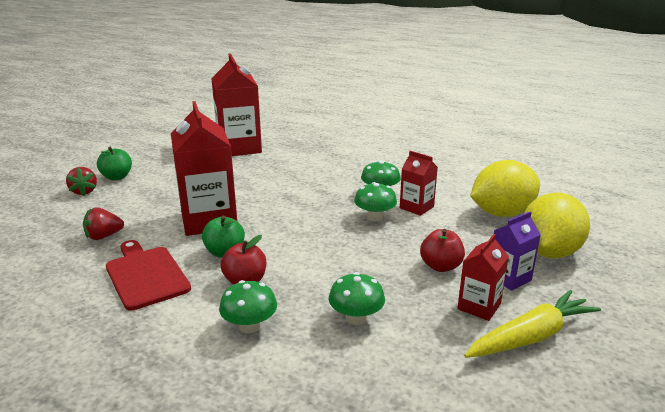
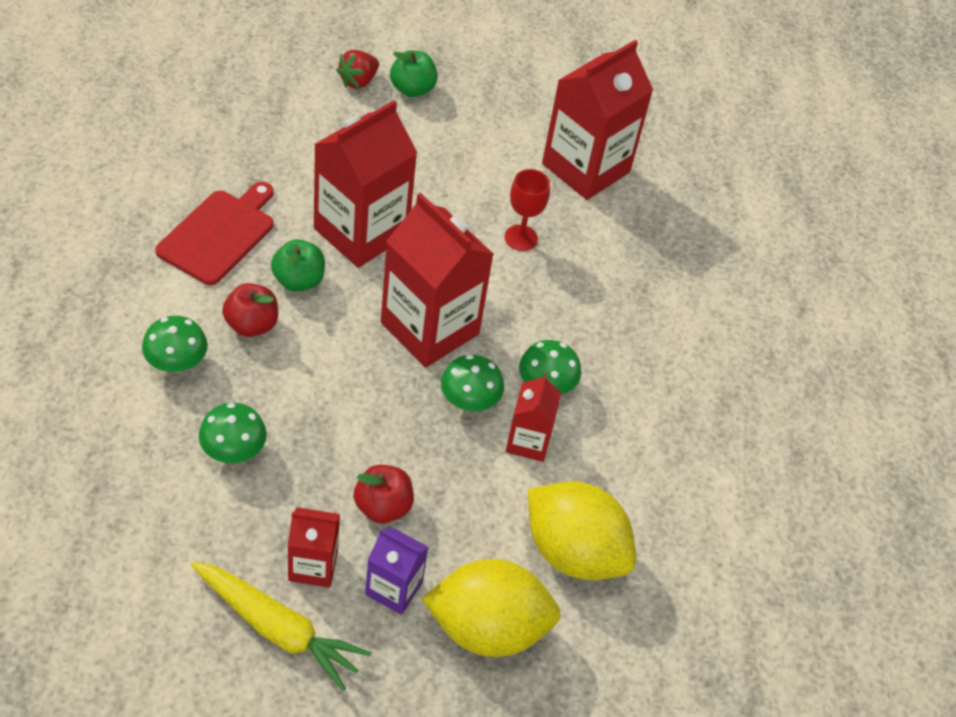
camera: 55 degrees right, 25 degrees up
(104, 236) = (272, 157): red strawberry -> none
(268, 174) = (521, 238): none -> red goblet
(309, 216) = (429, 328): none -> red carton

